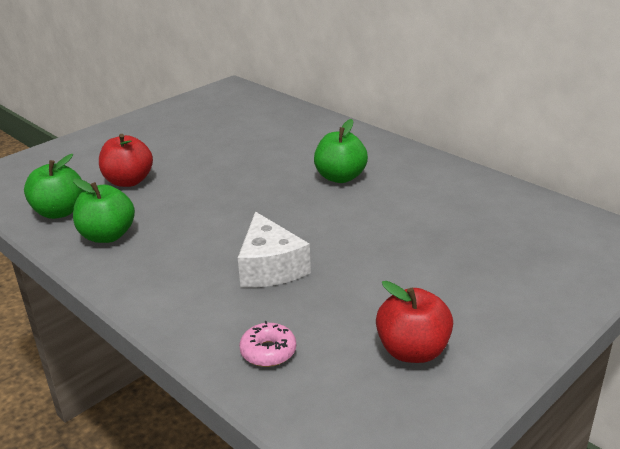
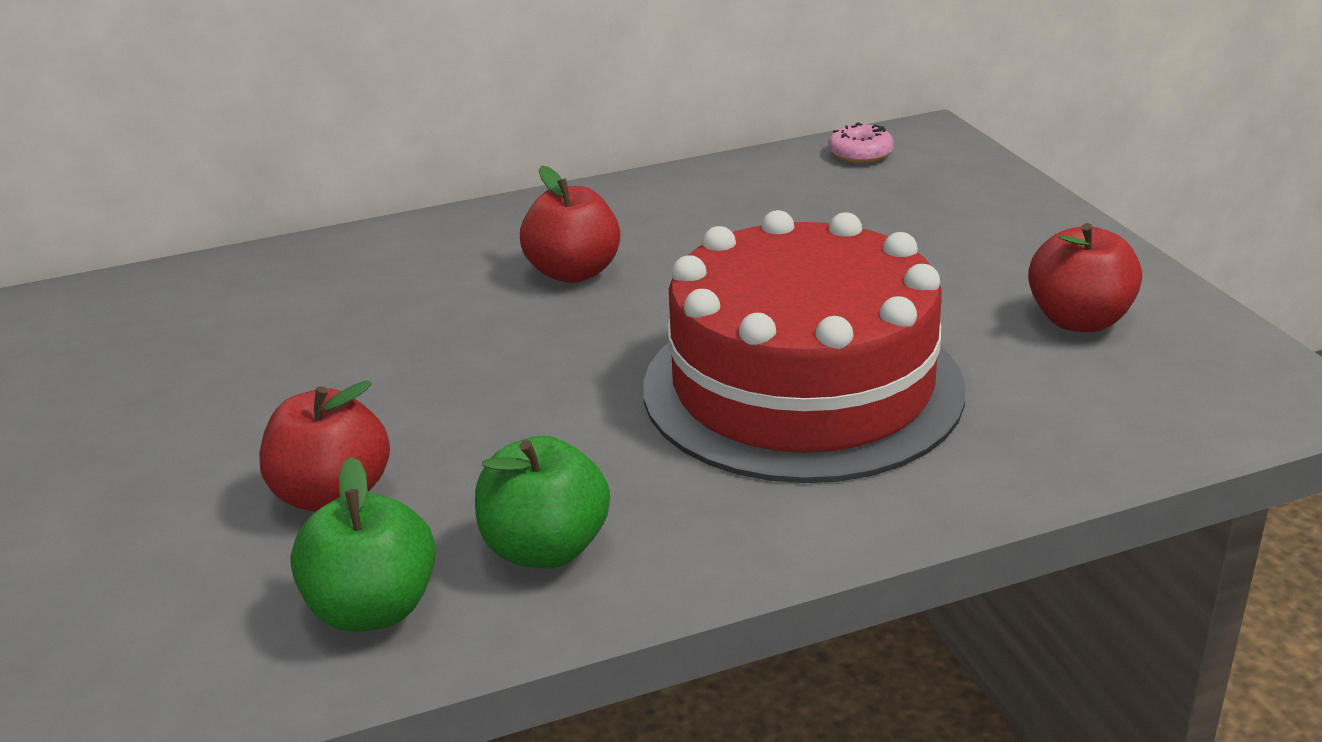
camera: 65 degrees left, 0 degrees up
(268, 352) = (1028, 429): pink donut -> pink donut (860, 154)
(270, 267) = (802, 387): white cheese -> red cake
(340, 177) = (573, 272): green apple -> red apple

